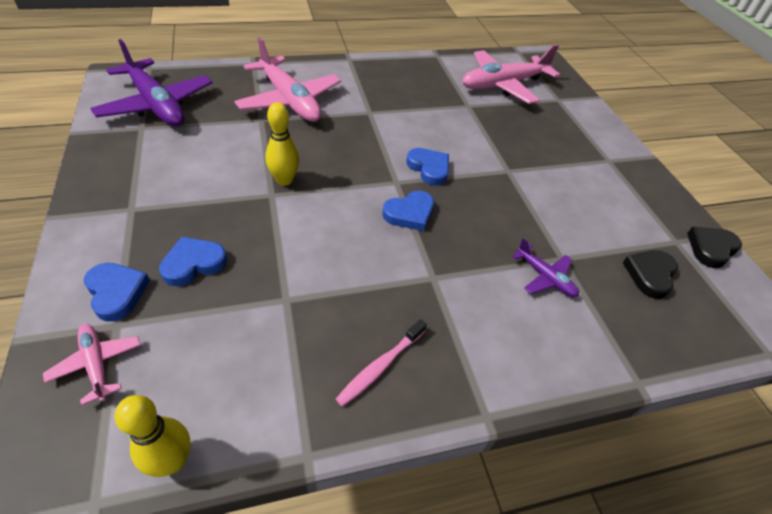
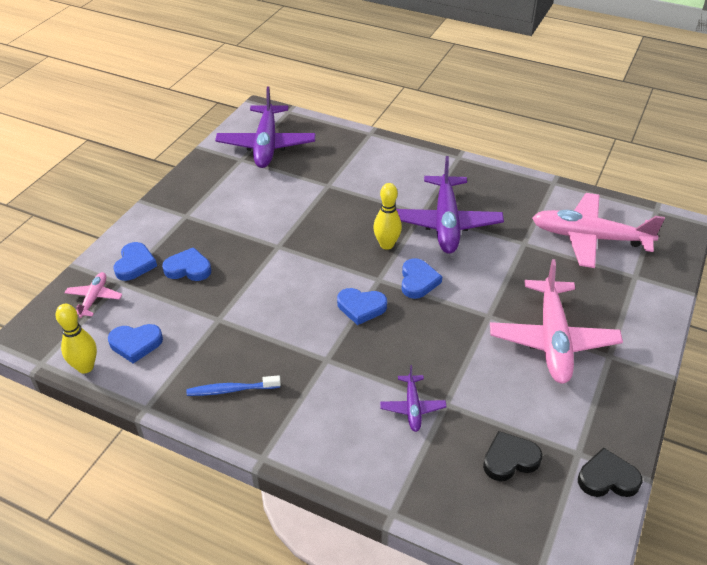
camera: 45 degrees right, 5 degrees down
(214, 386) = (135, 344): none -> blue heart
(284, 180) = (297, 240): yellow bowling pin -> yellow bowling pin (386, 245)
(289, 100) = (365, 177): pink plane -> pink plane (552, 340)
(381, 366) = (232, 390): pink toothbrush -> blue toothbrush
(397, 113) = (446, 223): none -> purple plane

